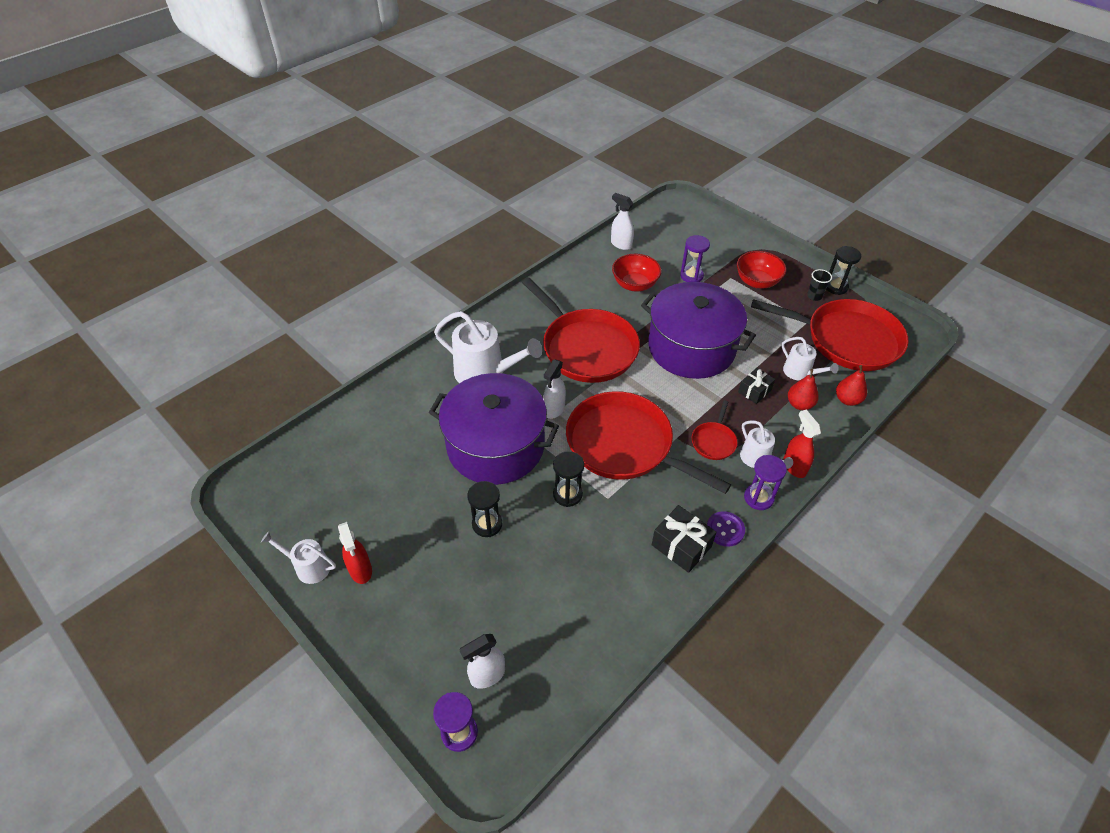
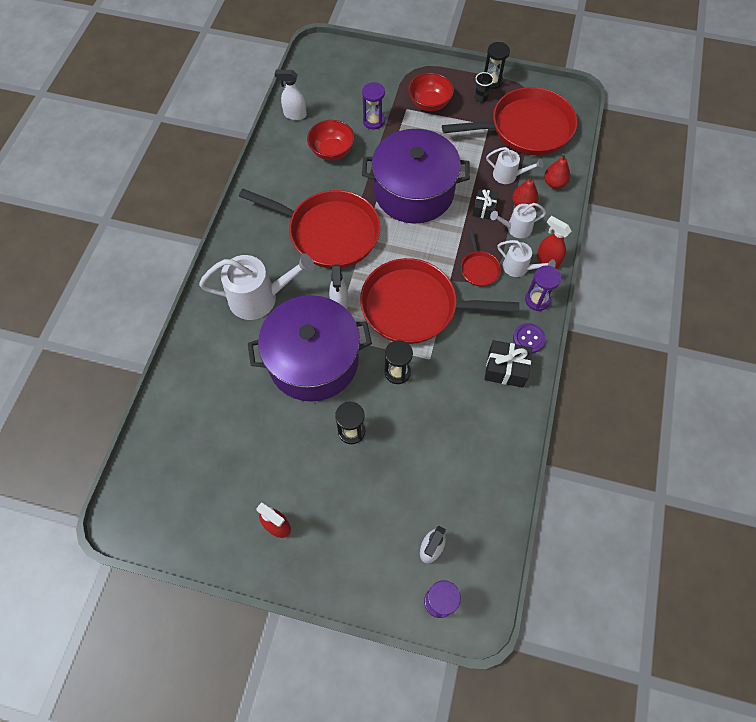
camera: 30 degrees left, 15 degrees up
(309, 567) = (232, 547): white watering can -> white watering can (516, 228)

